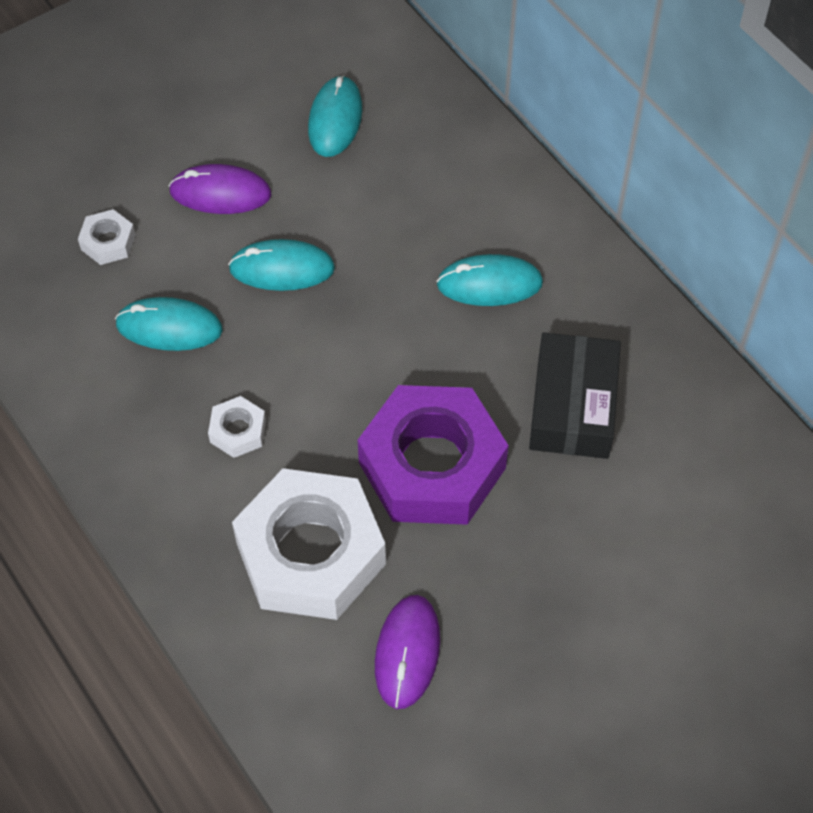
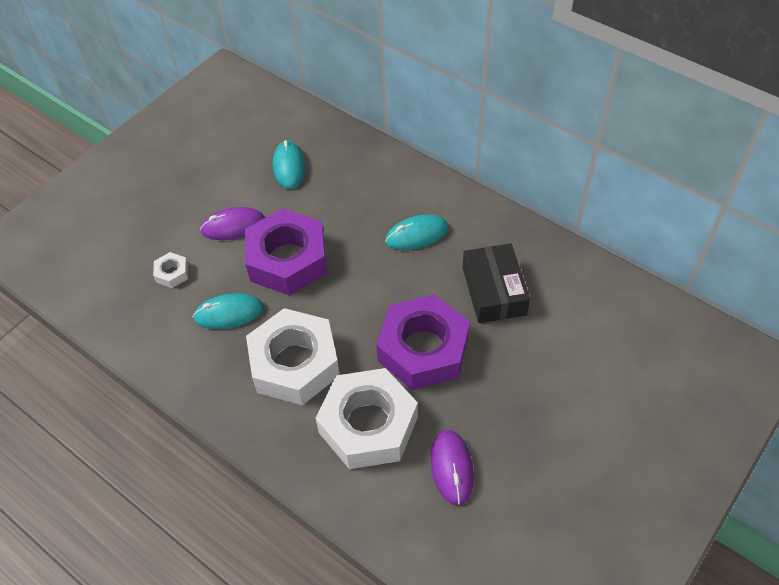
camera: 15 degrees left, 5 degrees down
(238, 431) = (295, 363): white nut -> white nut, size x2.42
(282, 268) = (287, 259): turquoise mouse -> purple nut

